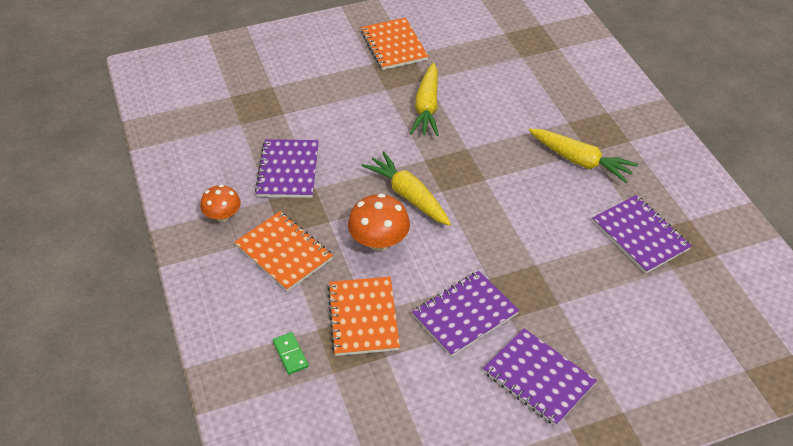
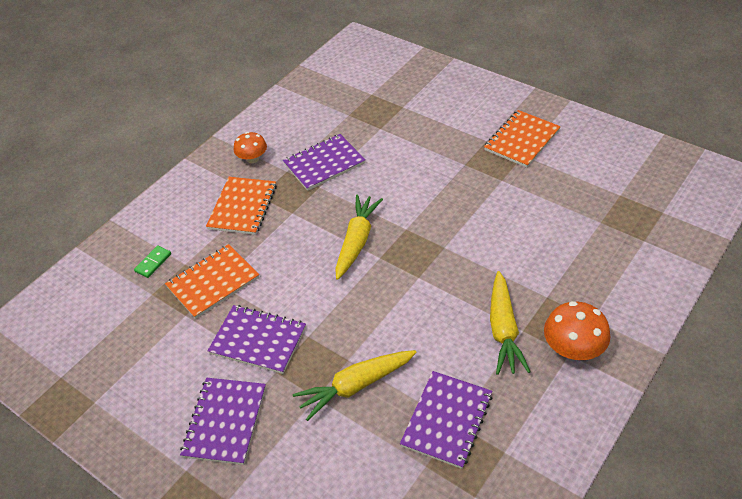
camera: 60 degrees right, 0 degrees up
(379, 241) = (294, 250): orange mushroom -> orange mushroom (573, 348)
(427, 107) = (468, 198): yellow carrot -> yellow carrot (356, 386)

